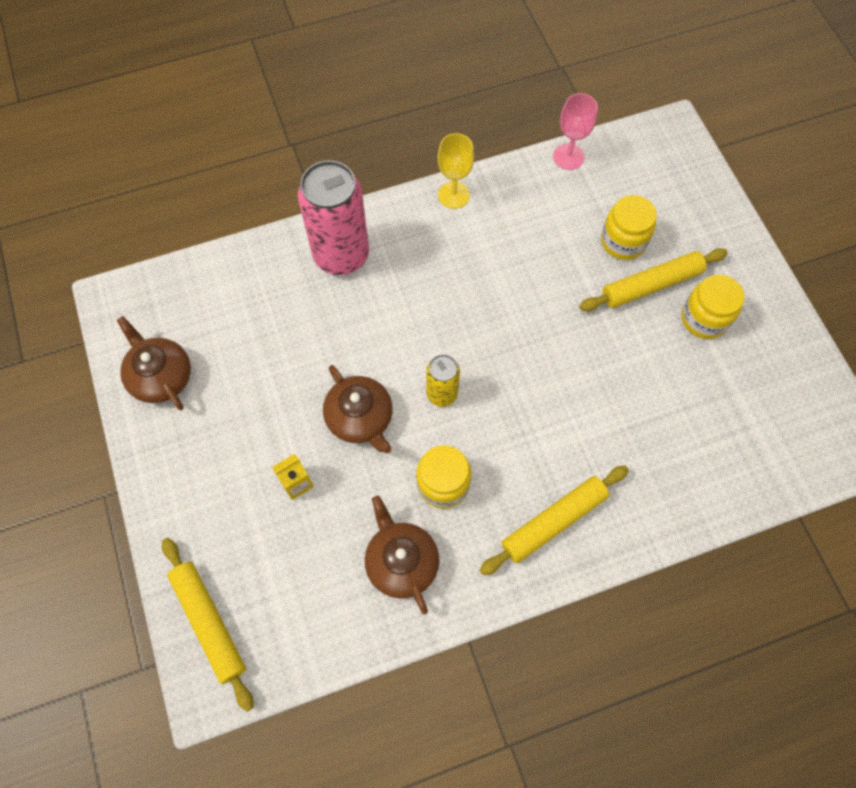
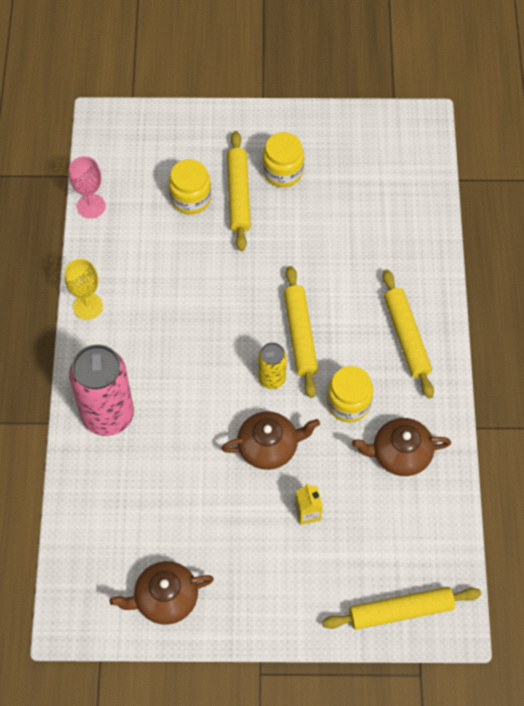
camera: 70 degrees left, 5 degrees down
(506, 405) = (300, 335): none -> yellow rolling pin

